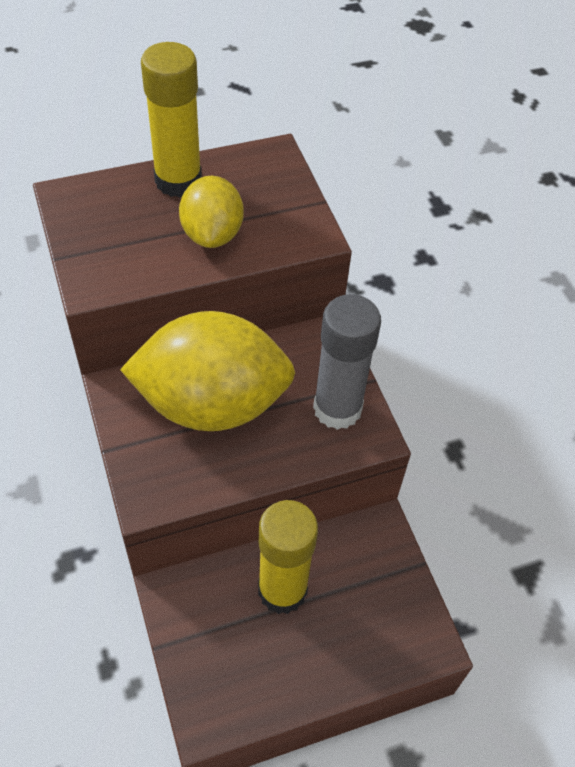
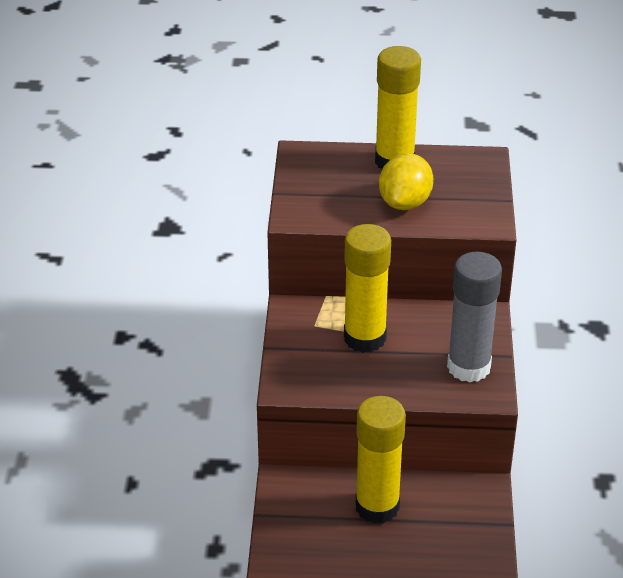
camera: 25 degrees right, 15 degrees down
(212, 404) = (365, 338): yellow lemon -> yellow glue stick

